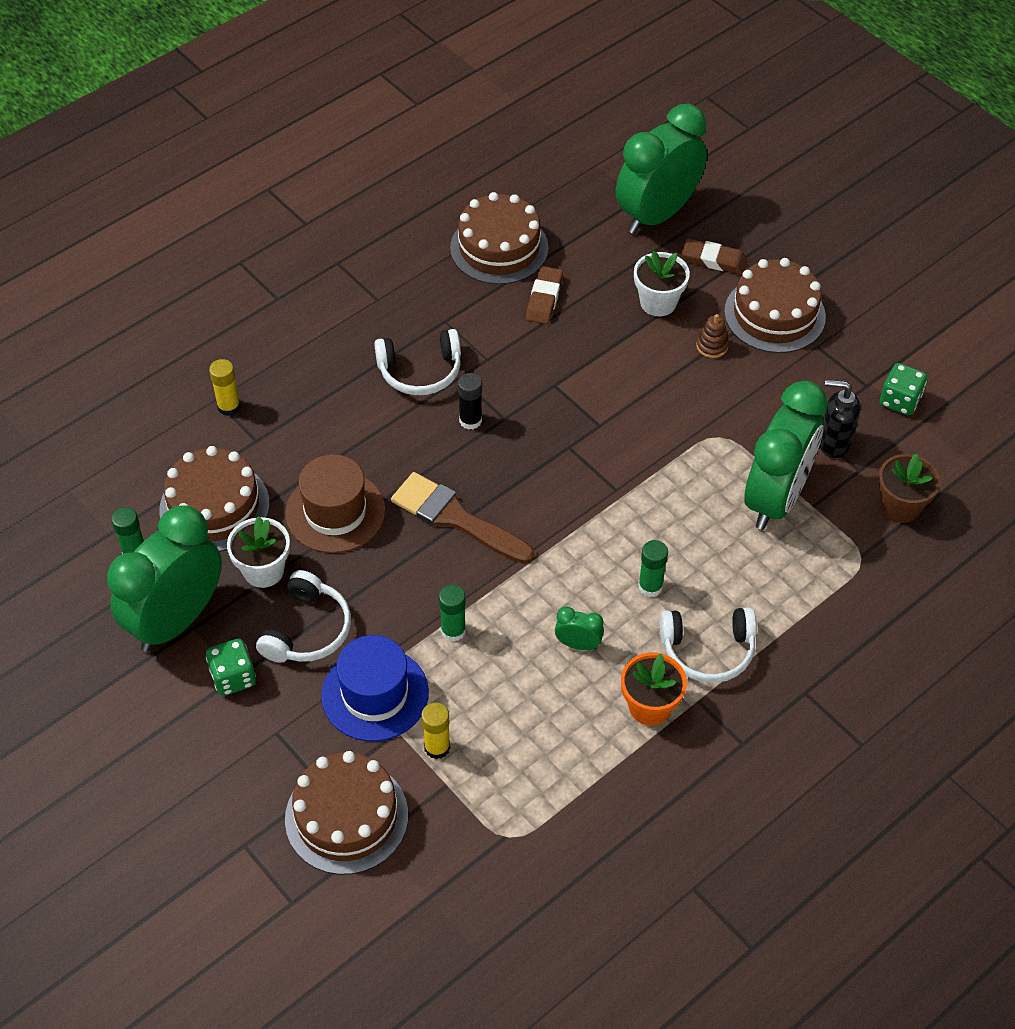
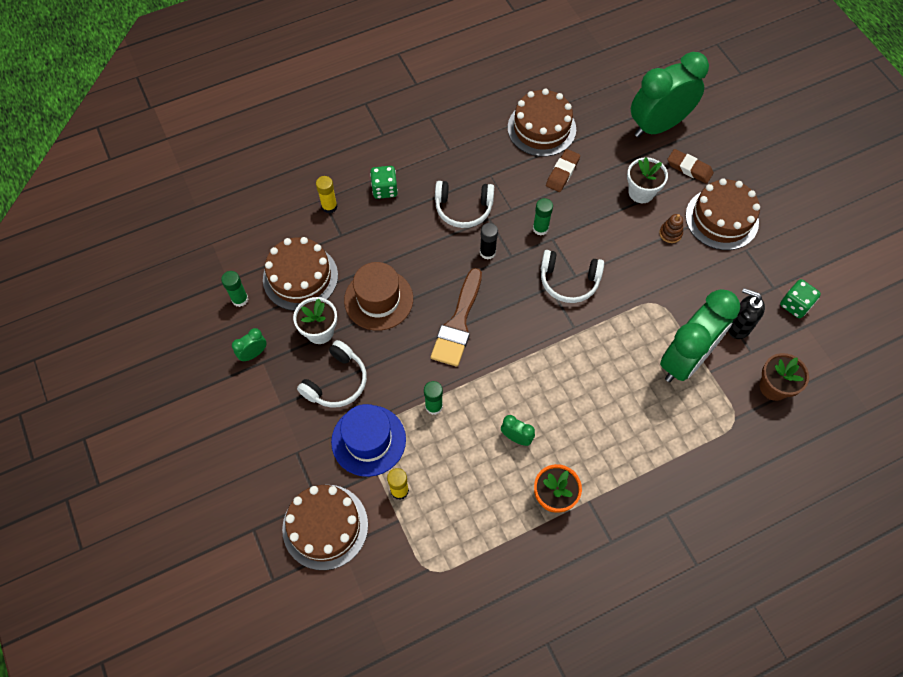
camera: 15 degrees right, 10 degrees up
(176, 620) = (253, 354): green clock -> green clock, size x0.40
(233, 677) = (279, 405): green dice -> green dice (384, 189)
(456, 518) = (458, 323): brown brush -> brown brush turned 120 degrees counterclockwise
(650, 586) = (578, 406): green glue stick -> green glue stick (540, 228)
(708, 650) = (605, 464): white headphones -> white headphones (569, 281)

